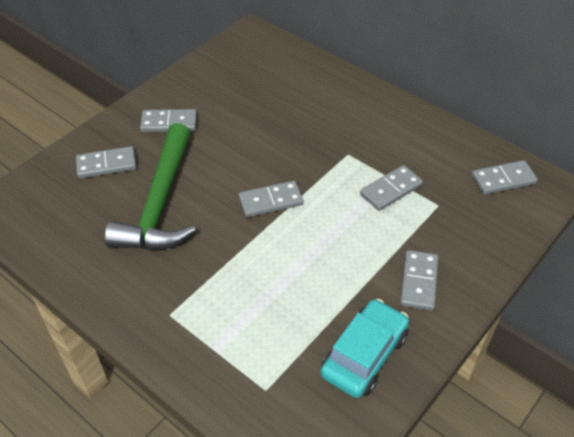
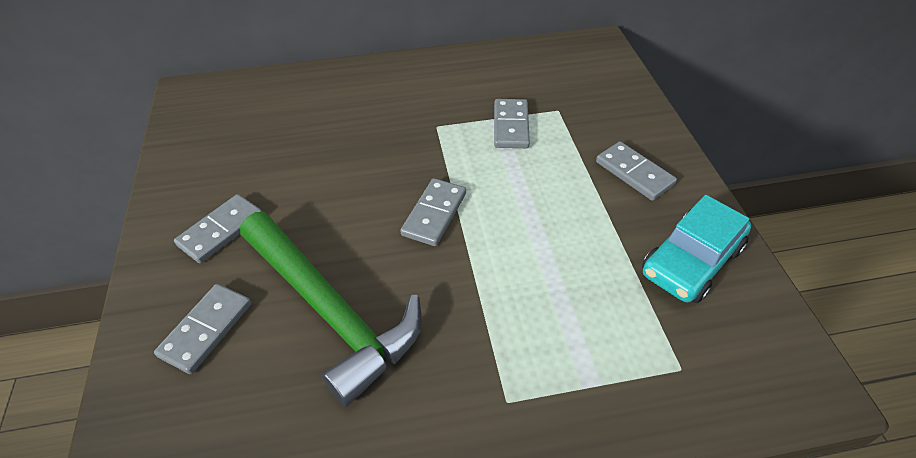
camera: 50 degrees left, 0 degrees up
(364, 355) = (691, 261): turquoise car -> turquoise car turned 120 degrees counterclockwise
(503, 179) = (568, 60): grey domino -> none

